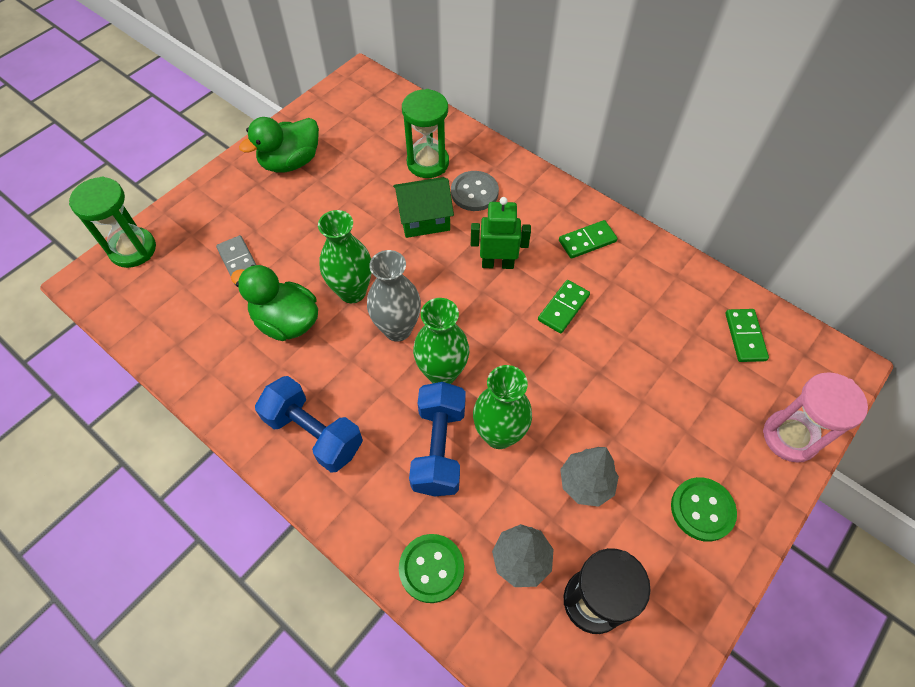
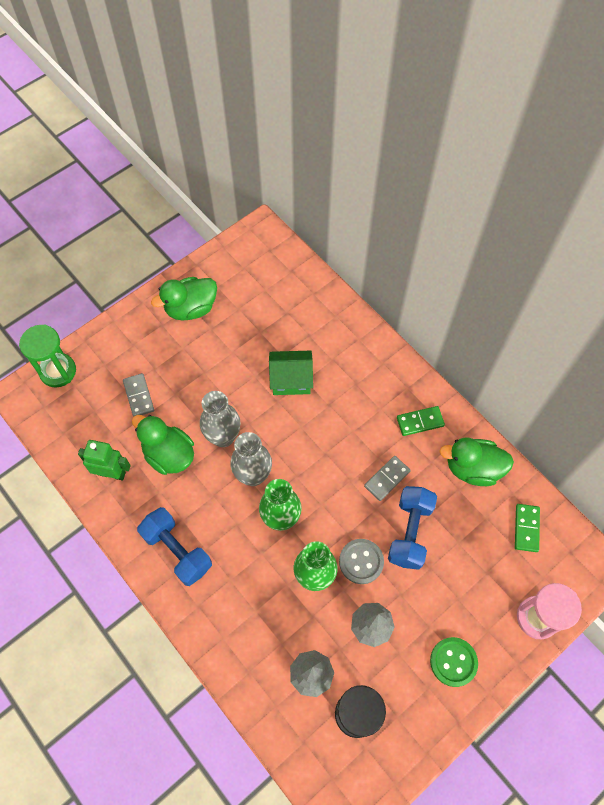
camera: 10 degrees right, 5 degrees up
(352, 292) = (223, 437): green vase -> grey vase
(428, 163) = (303, 326): green hourglass -> none
(431, 568) = (246, 669): green button -> none
(439, 448) = (268, 579): blue dumbbell -> blue dumbbell (410, 532)
(474, 192) = (337, 361): grey button -> grey button (361, 561)
(497, 263) = (342, 430): green robot -> green robot (112, 473)
(563, 308) = (387, 479): green domino -> grey domino
(662, 281) = (473, 468): none -> green duck

